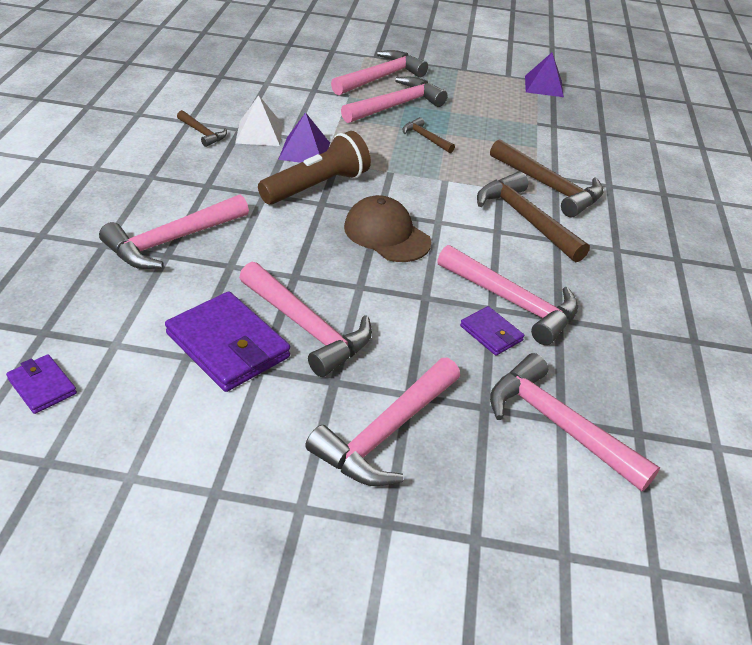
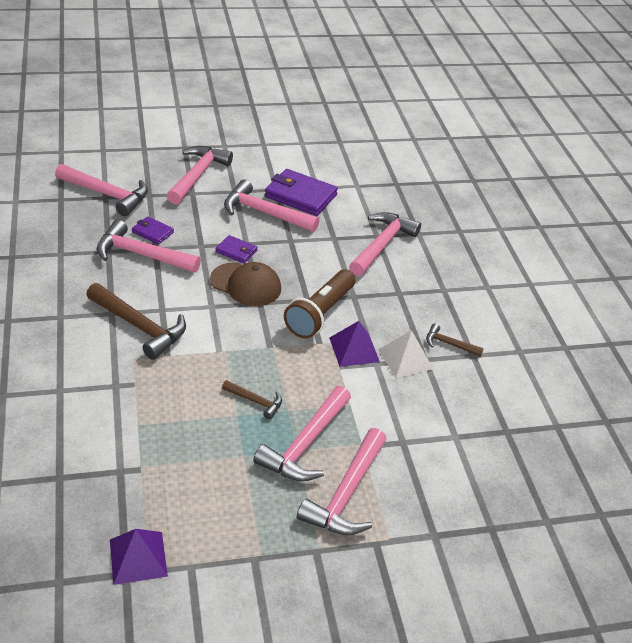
camera: 160 degrees right, 0 degrees up
(42, 386) = (371, 163): purple wallet -> purple wallet (236, 251)
(548, 187) = (121, 370): brown hammer -> none

